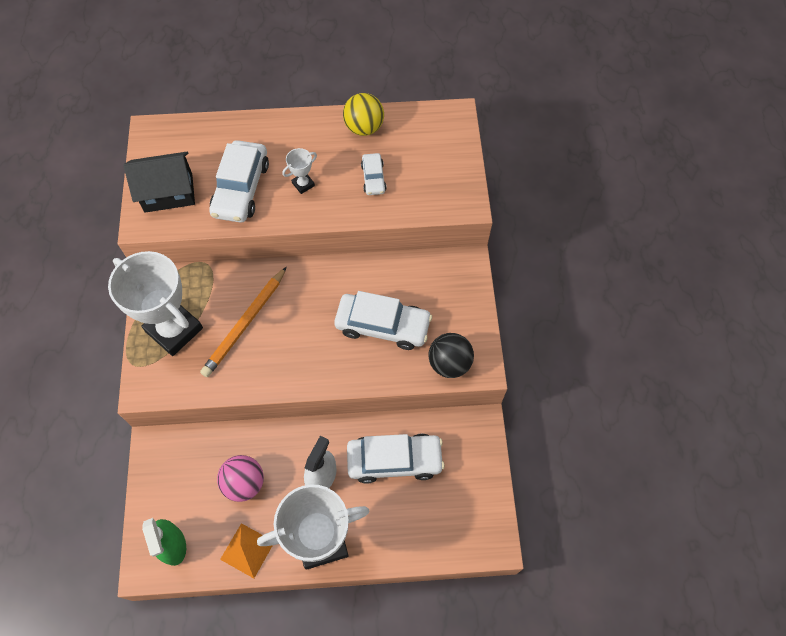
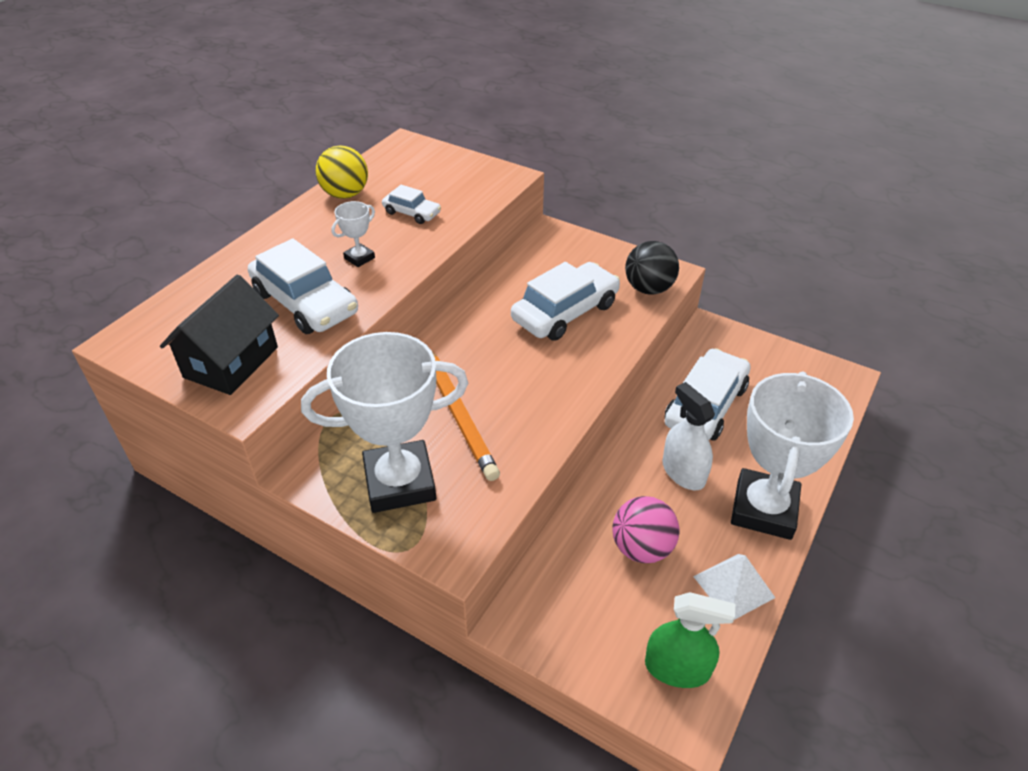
camera: 55 degrees left, 20 degrees down
(247, 550) = (733, 587): orange pyramid -> white pyramid
(303, 184) = (359, 258): white trophy -> white trophy turned 45 degrees clockwise

